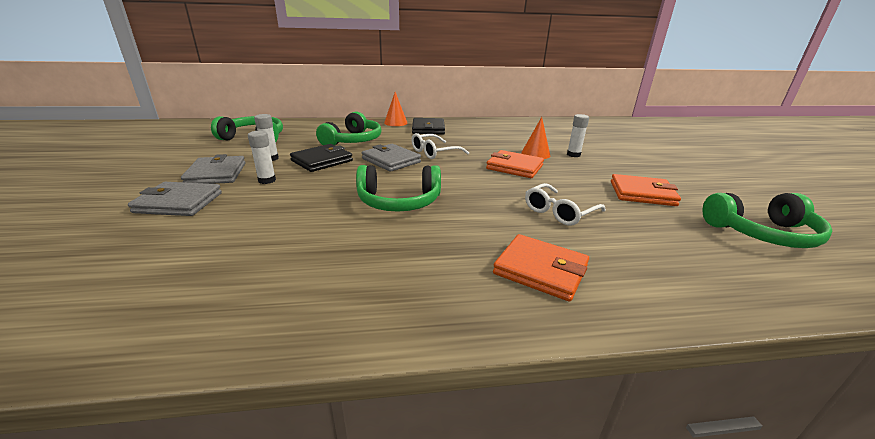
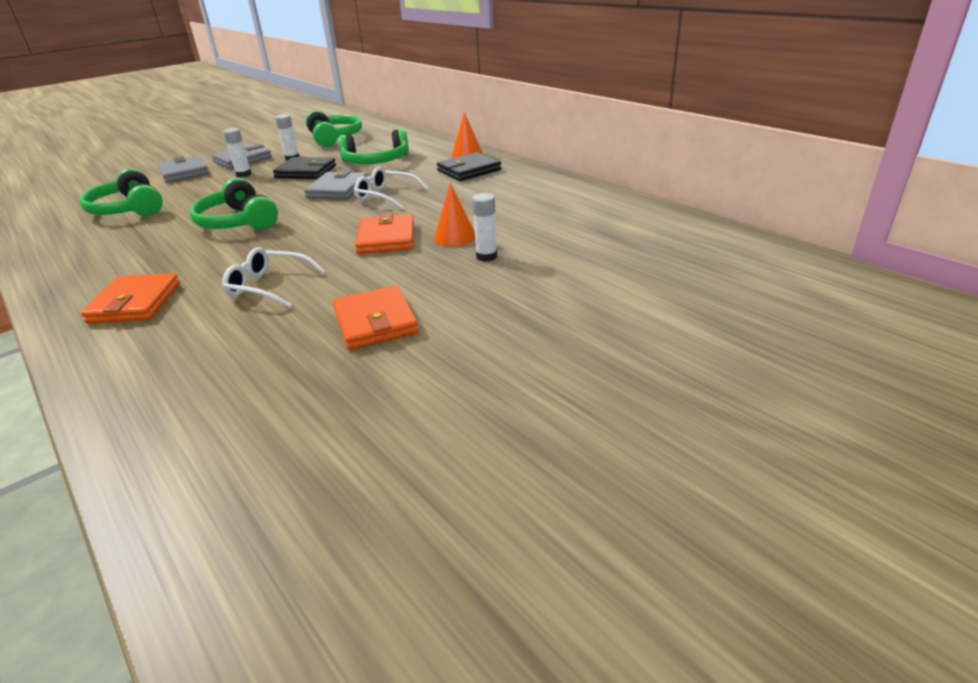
camera: 60 degrees right, 5 degrees up
(761, 233) = (301, 420): green headphones -> green headphones (129, 209)

